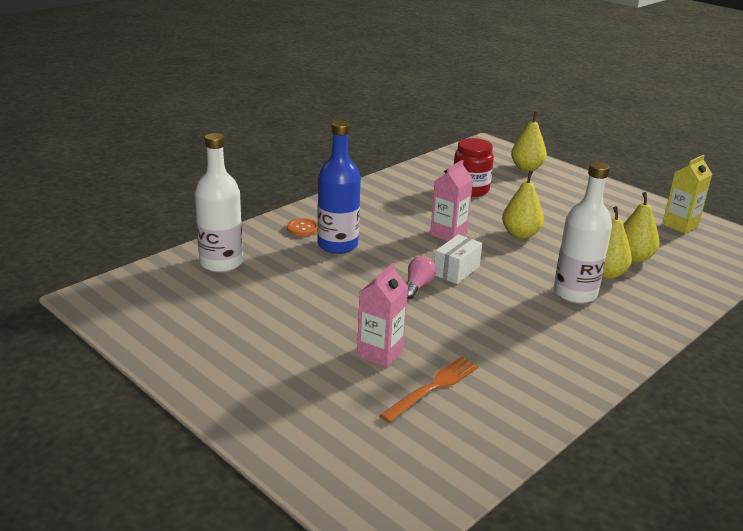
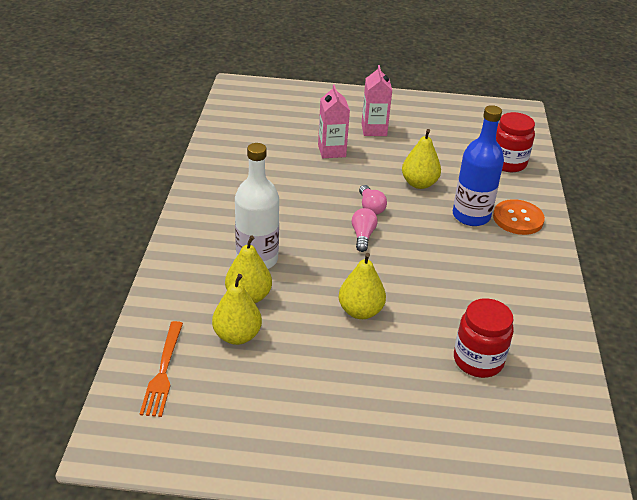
camera: 140 degrees right, 10 degrees up
(221, 263) = (507, 163): white bottle -> red jar
(303, 228) = (518, 219): orange button -> orange button, size x1.58
(433, 387) = (281, 146): orange fork -> orange fork (163, 372)
(448, 234) = (416, 275): pink carton -> pink carton (374, 130)
(456, 271) = (363, 236): white box -> pink light bulb
(526, 168) = (478, 460): yellow pear -> yellow pear (419, 183)
(680, 225) = (217, 433): yellow carton -> none

